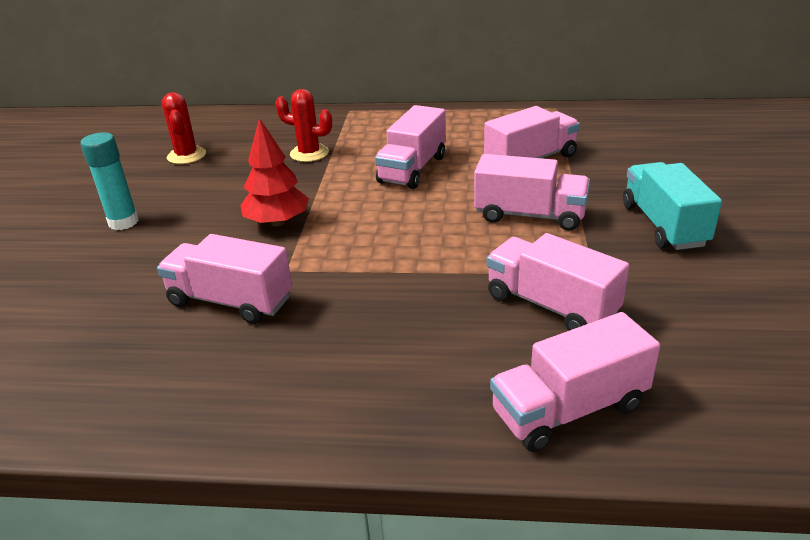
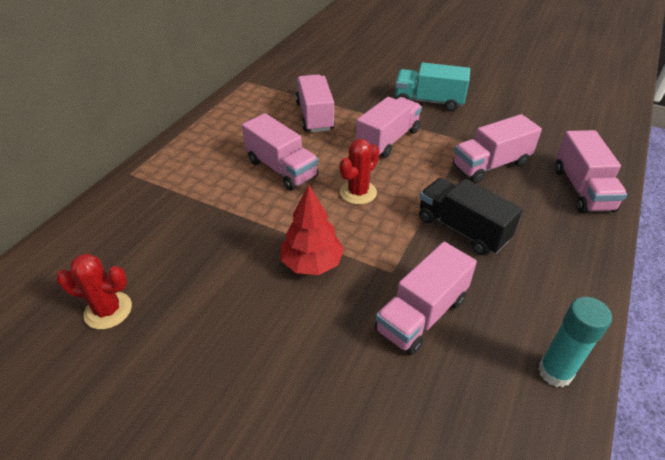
camera: 70 degrees left, 10 degrees up
(123, 222) = (226, 385): turquoise glue stick -> turquoise glue stick (555, 372)
(309, 153) = (197, 218): red cactus -> red cactus (358, 192)
(387, 304) = (462, 229): none -> black truck

